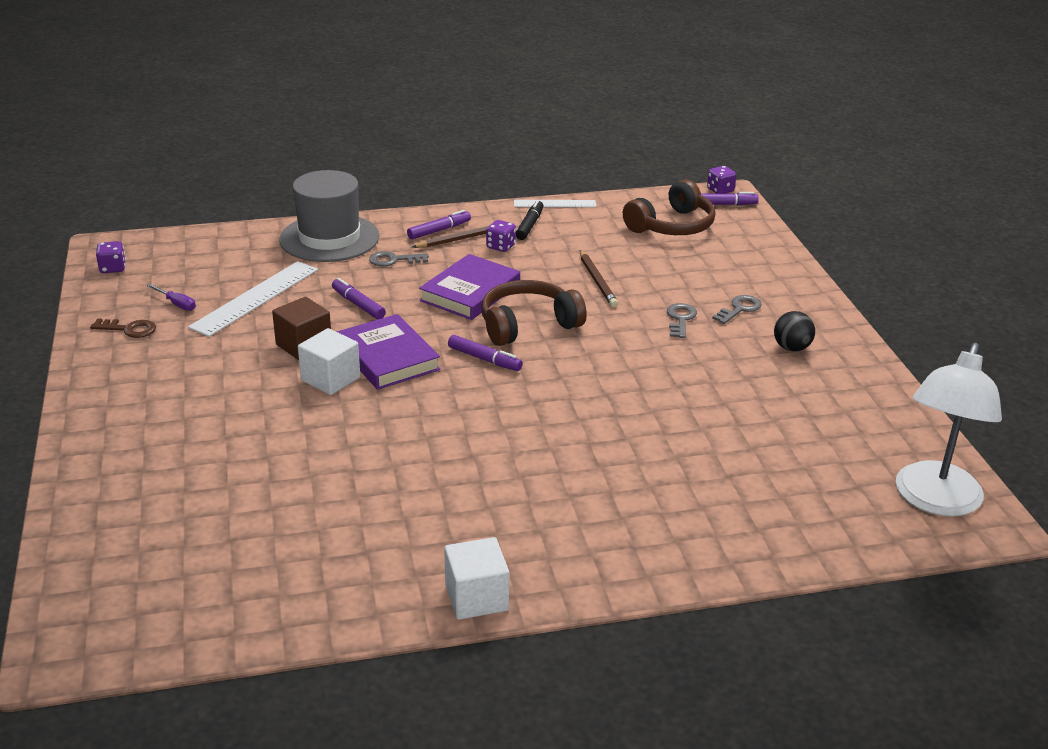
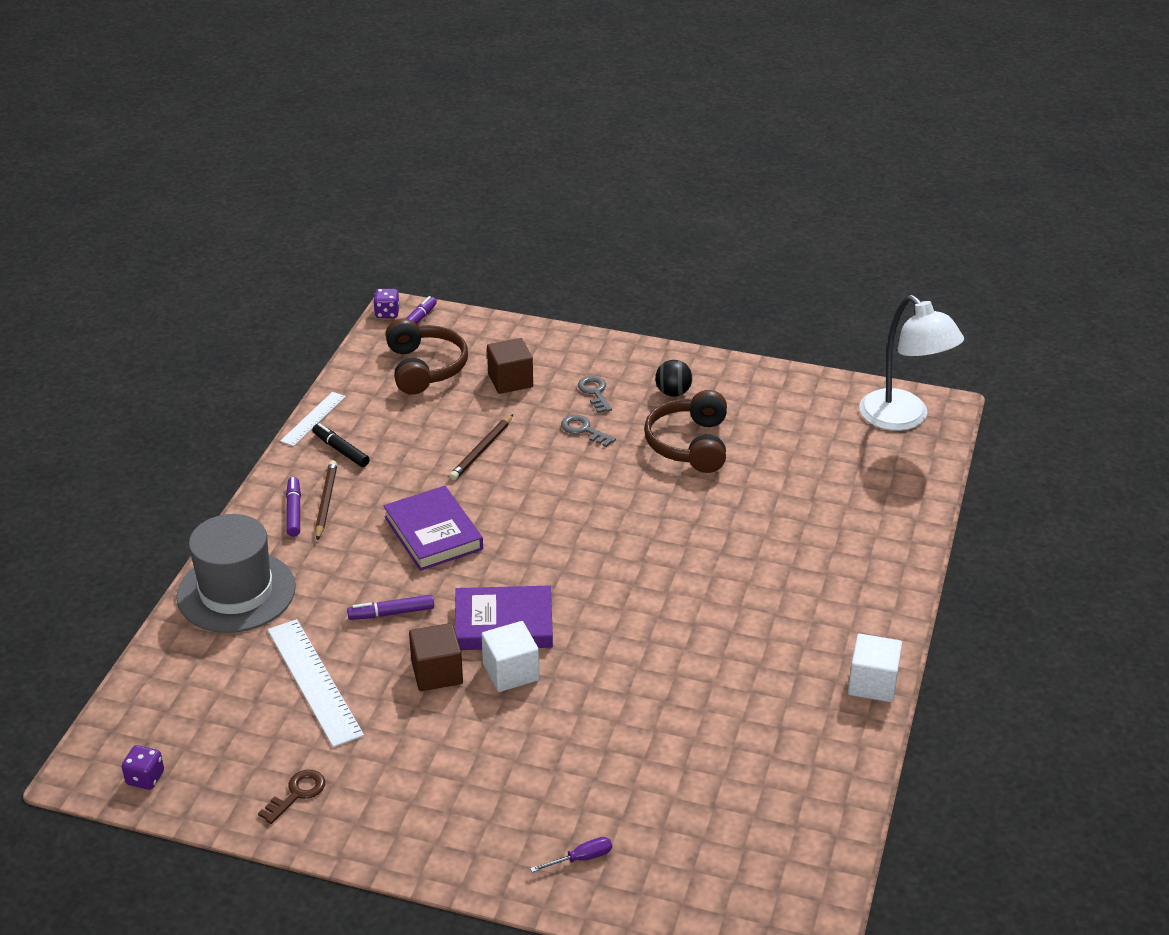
camera: 60 degrees left, 5 degrees up
(177, 304) = (274, 744): purple screwdriver -> purple screwdriver (581, 858)
(393, 260) = (325, 562): grey key -> none
(484, 359) = (555, 565): purple marker -> none
(501, 247) = (365, 483): purple dice -> none
(527, 324) = (519, 519): brown headphones -> brown headphones (689, 444)
(597, 281) = (482, 450): brown pencil -> brown pencil turned 105 degrees clockwise
(704, 266) = (510, 380): none -> brown cube

